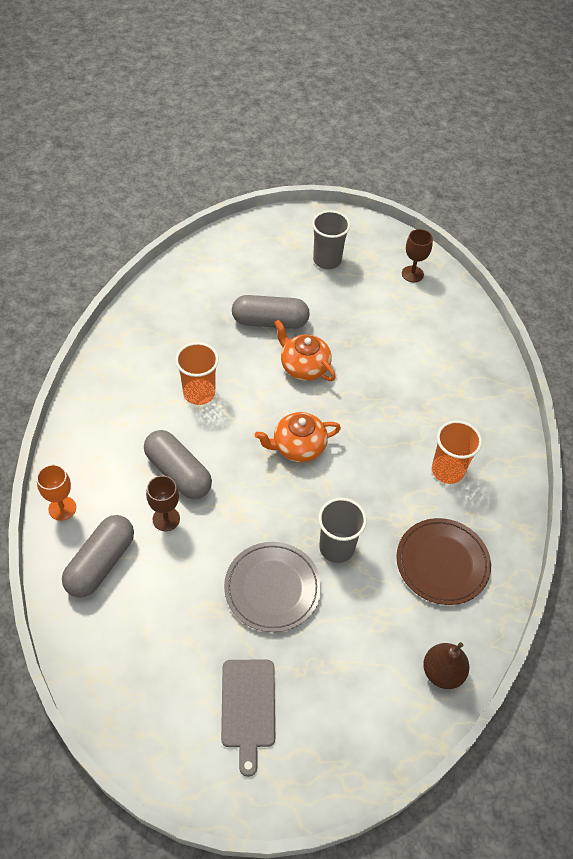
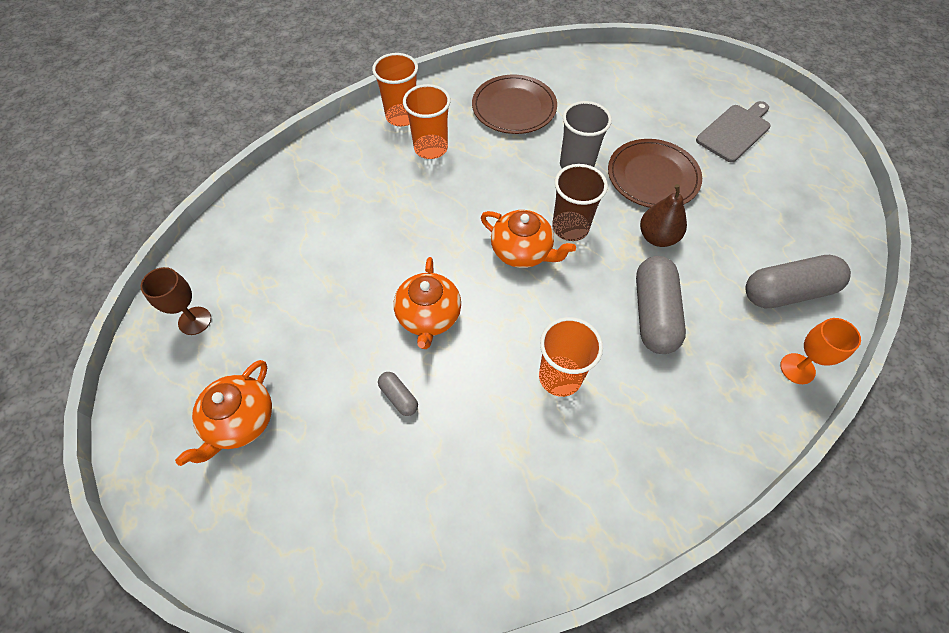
camera: 130 degrees left, 5 degrees up
(166, 519) = (698, 283): brown goblet -> none
(270, 321) = (399, 397): grey capsule -> grey capsule, size x0.47
(272, 588) = (653, 176): grey plate -> brown plate
(287, 490) = (570, 227): none -> brown cup
(327, 260) = (240, 421): grey cup -> orange teapot
(442, 672) = (587, 67): brown pear -> brown pear (657, 237)
(502, 478) = (402, 116): none -> orange cup

